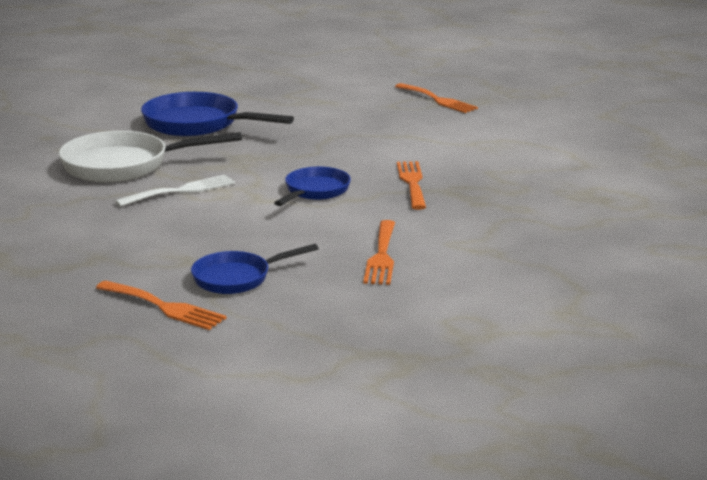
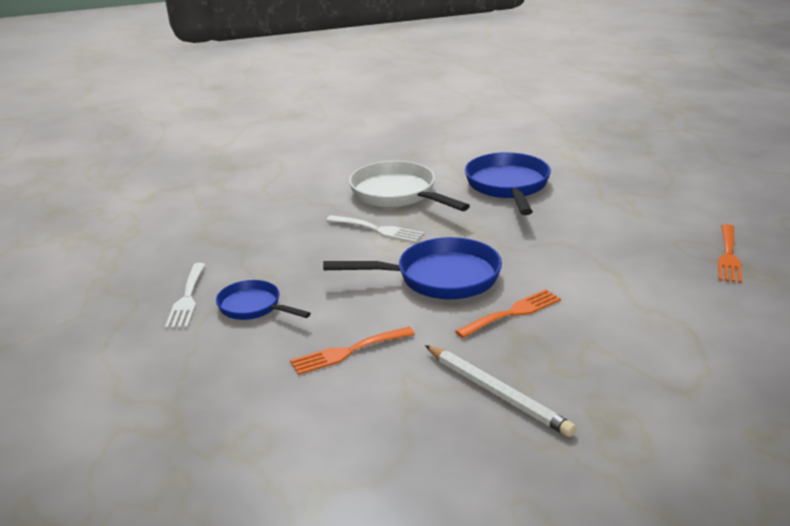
camera: 60 degrees right, 5 degrees up
(164, 307) = (187, 299): orange fork -> white fork
(315, 191) = (440, 278): blue pan -> blue pan, size x1.68
(516, 219) = (497, 393): none -> white pencil

